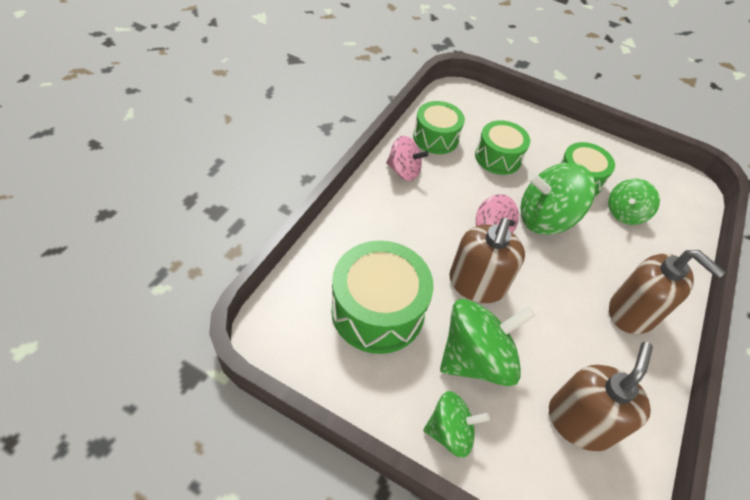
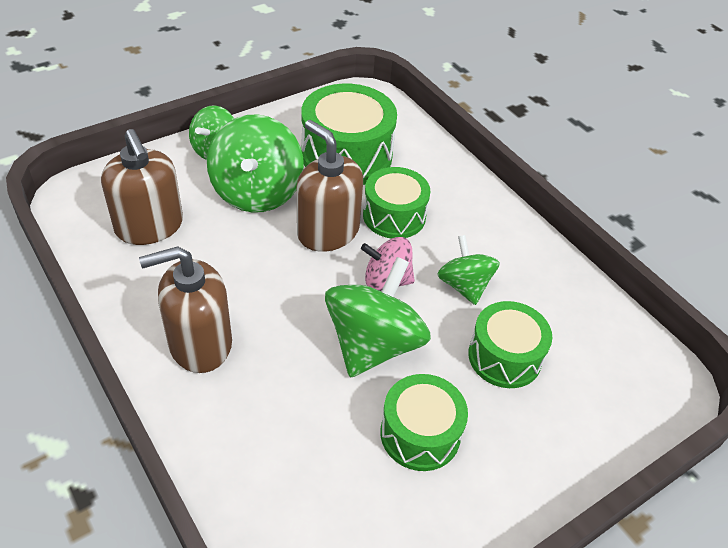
camera: 120 degrees right, 5 degrees down
(404, 171) = (516, 247): pink spinning top -> none
(435, 138) = (568, 306): green drum -> green drum (394, 216)
(624, 213) = (329, 450): green spinning top -> green spinning top (464, 286)

